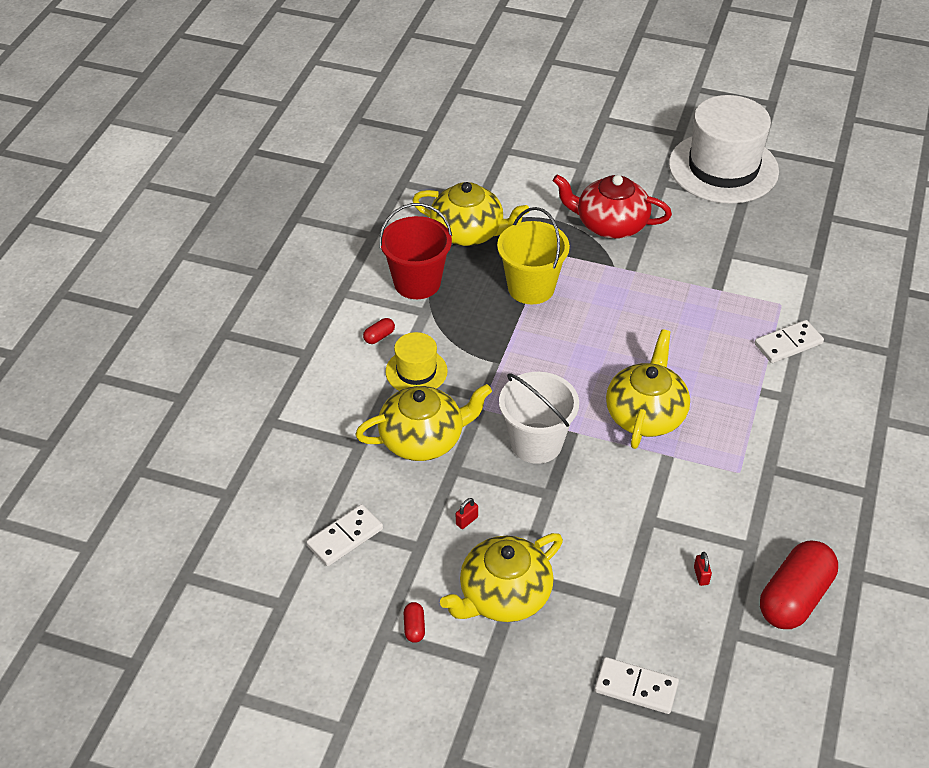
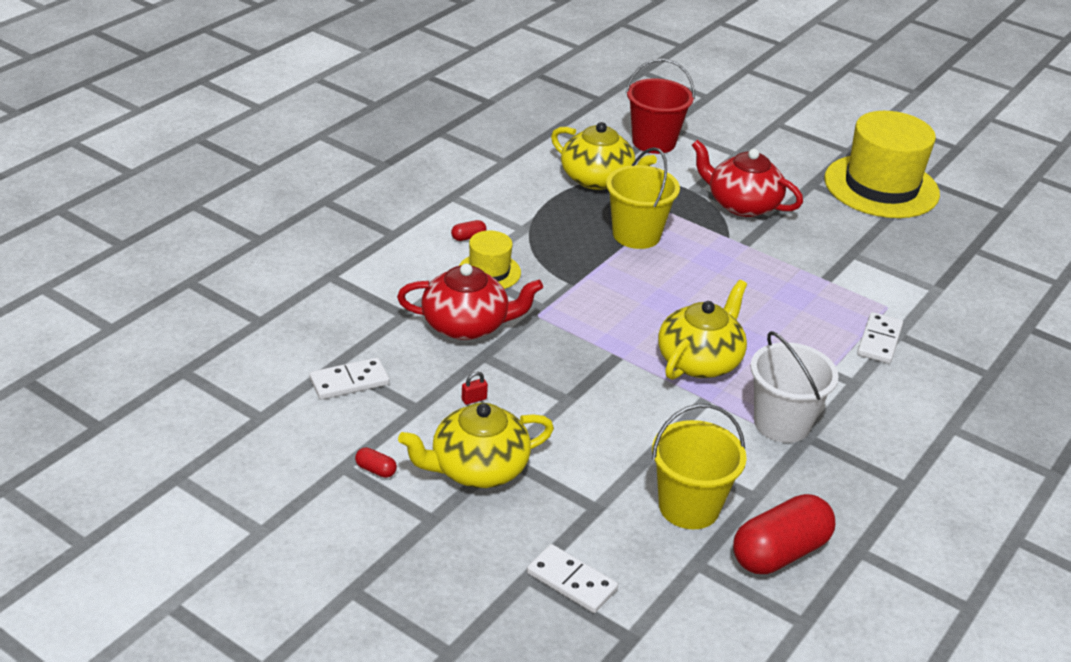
camera: 15 degrees right, 10 degrees down
(414, 627) = (375, 470): red capsule -> red capsule turned 75 degrees counterclockwise
(417, 283) = (527, 205): red bucket -> red bucket (654, 142)
(423, 439) = (467, 325): yellow teapot -> red teapot
(536, 443) = (576, 356): white bucket -> white bucket (782, 423)
(701, 576) = (689, 507): red padlock -> yellow bucket
(723, 168) = (881, 186): white hat -> yellow hat
(788, 344) = (879, 341): white domino -> white domino turned 60 degrees counterclockwise

